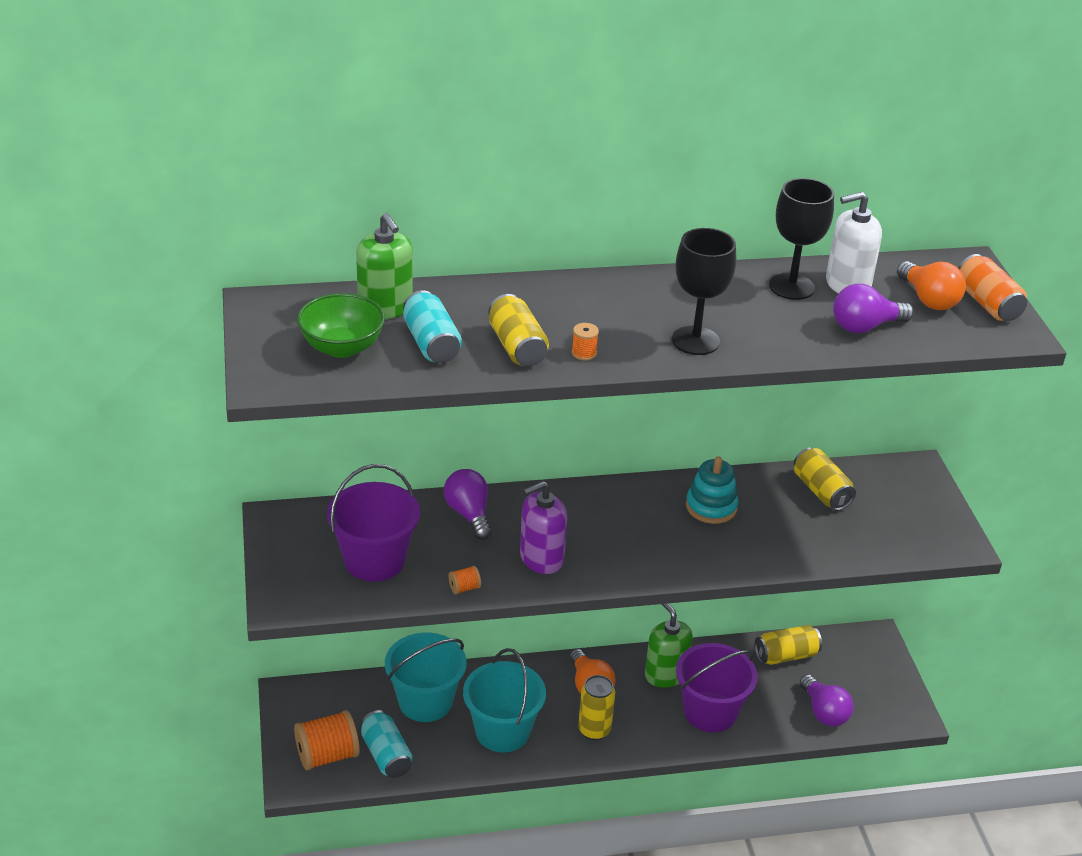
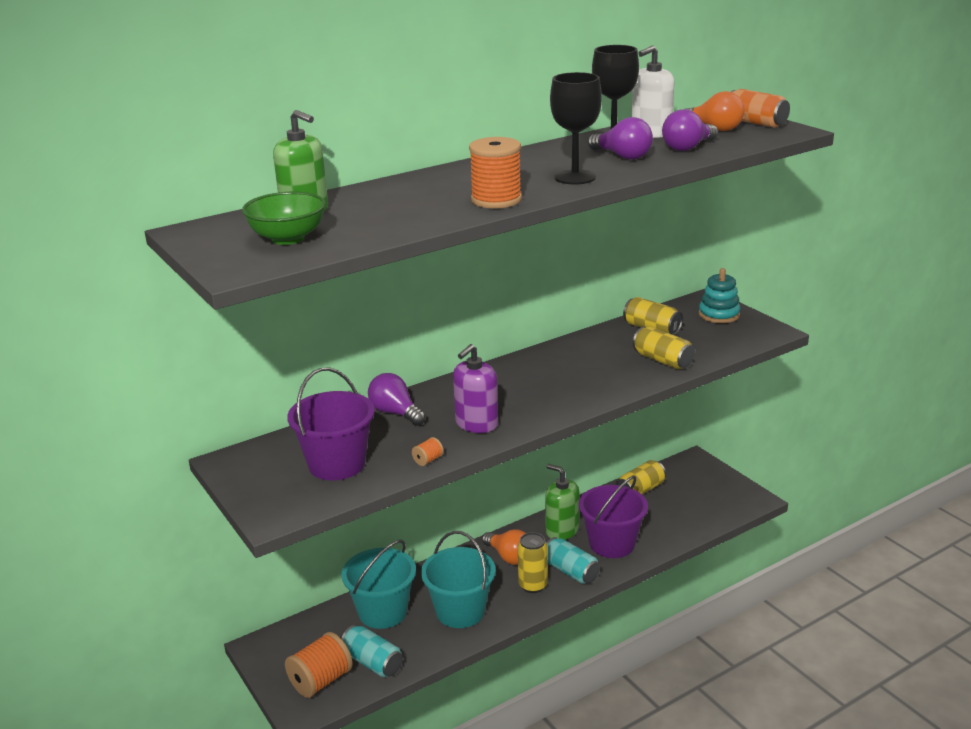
camera: 20 degrees left, 10 degrees down
(431, 343) = (364, 221): turquoise can -> turquoise can (571, 571)
(517, 347) = (438, 208): yellow can -> yellow can (662, 360)
(584, 353) = (496, 200): orange spool -> orange spool, size x2.25
(711, 507) = (581, 358): turquoise stacking toy -> turquoise stacking toy (719, 314)
(824, 712) = (693, 517): purple light bulb -> purple light bulb (622, 156)

